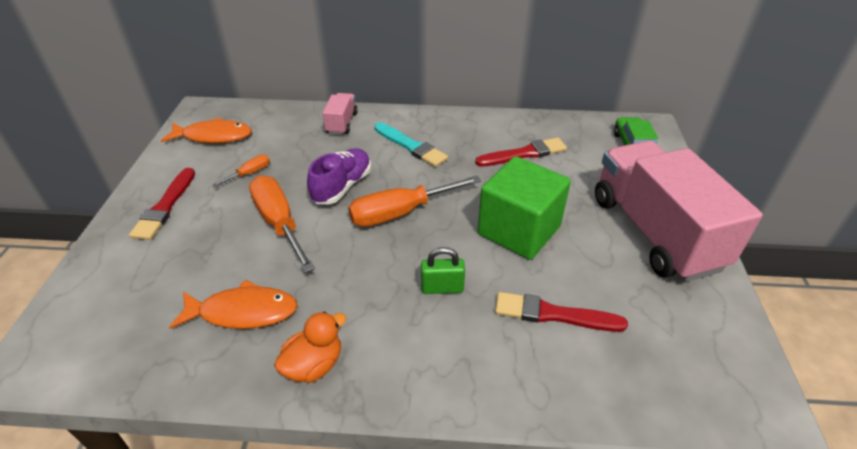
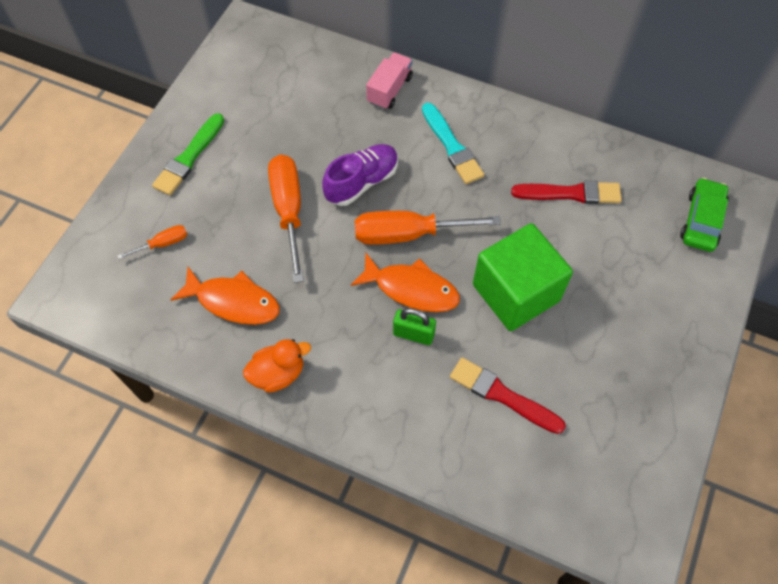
camera: 20 degrees right, 20 degrees up
(165, 207) = (189, 157): red brush -> green brush
(213, 136) = (252, 72): orange fish -> orange fish (411, 289)
(249, 173) = (276, 137): orange screwdriver -> orange screwdriver (163, 244)
(654, 232) = (654, 339): pink truck -> none

